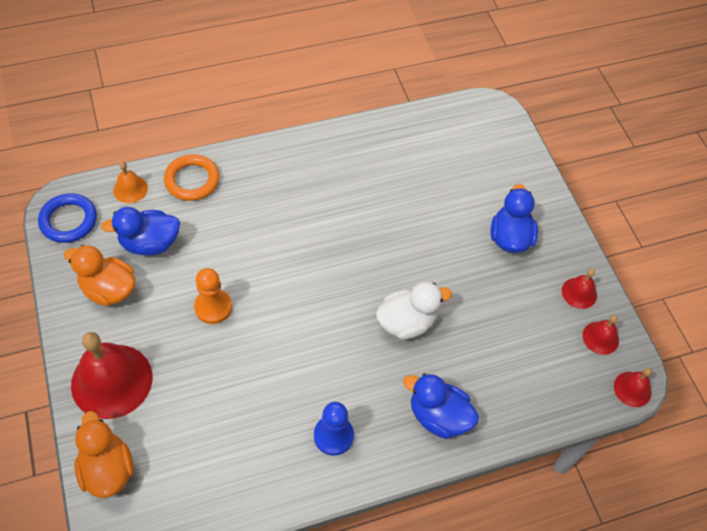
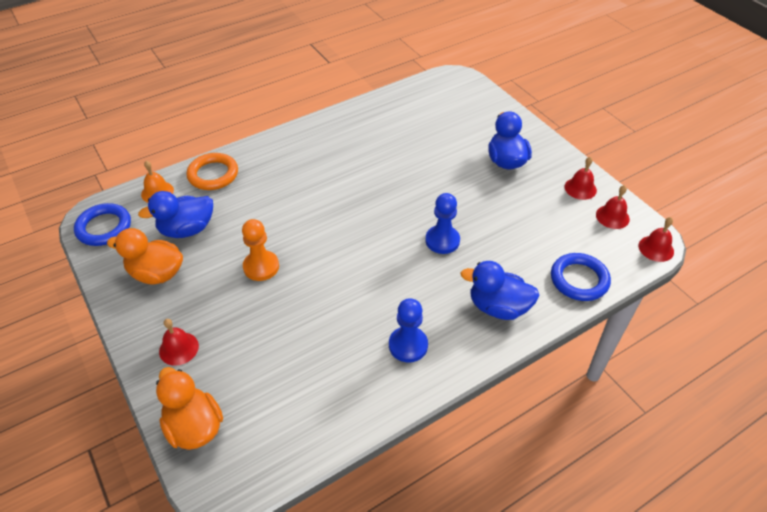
camera: 10 degrees left, 10 degrees down
(111, 381) = (179, 348): red bell -> red bell, size x0.48
(407, 322) = (442, 240): white duck -> blue pawn
(534, 406) = (579, 280): none -> blue ring

